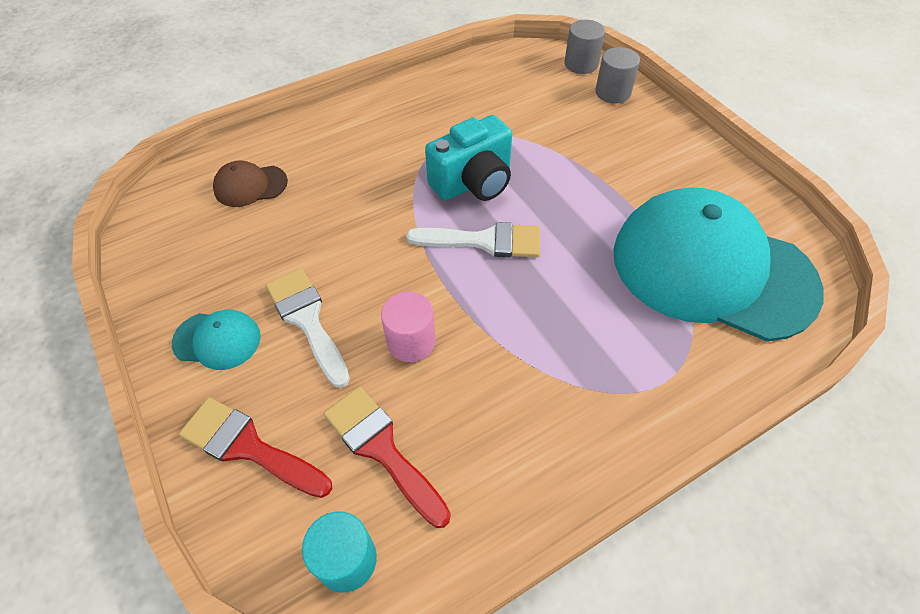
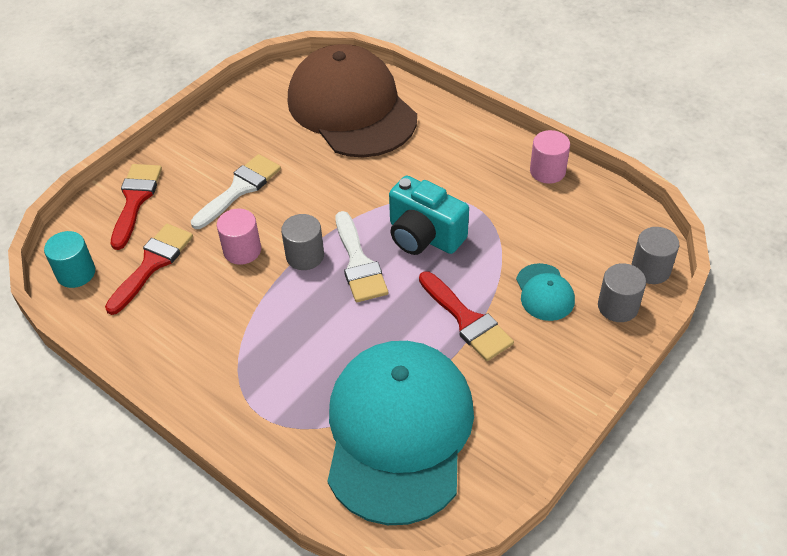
camera: 70 degrees right, 5 degrees down
(217, 340) = (207, 152): turquoise cap -> turquoise cap (544, 292)
(250, 186) = (351, 108): brown cap -> brown cap, size x2.48
(439, 82) = (547, 171): none -> pink cylinder
(451, 284) = (305, 256): none -> grey cylinder
(593, 184) = (467, 320): none -> red brush

